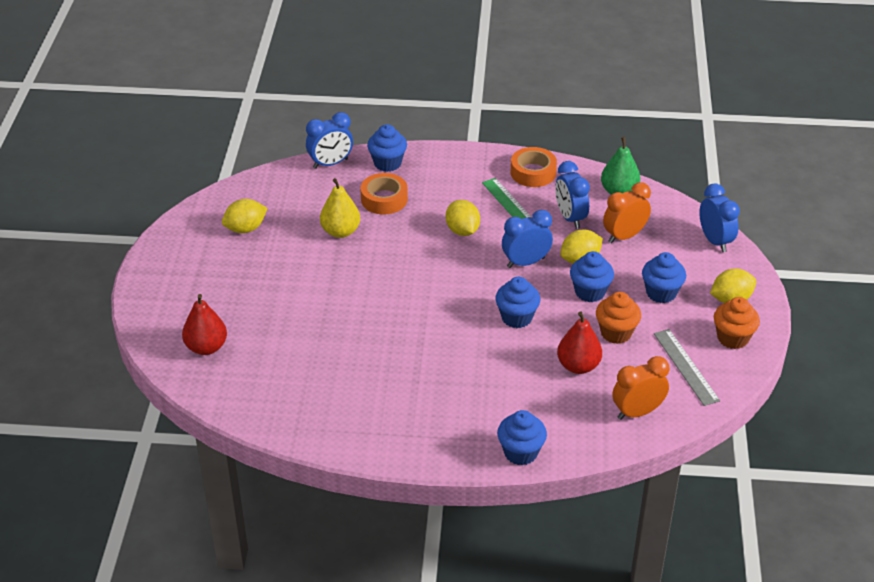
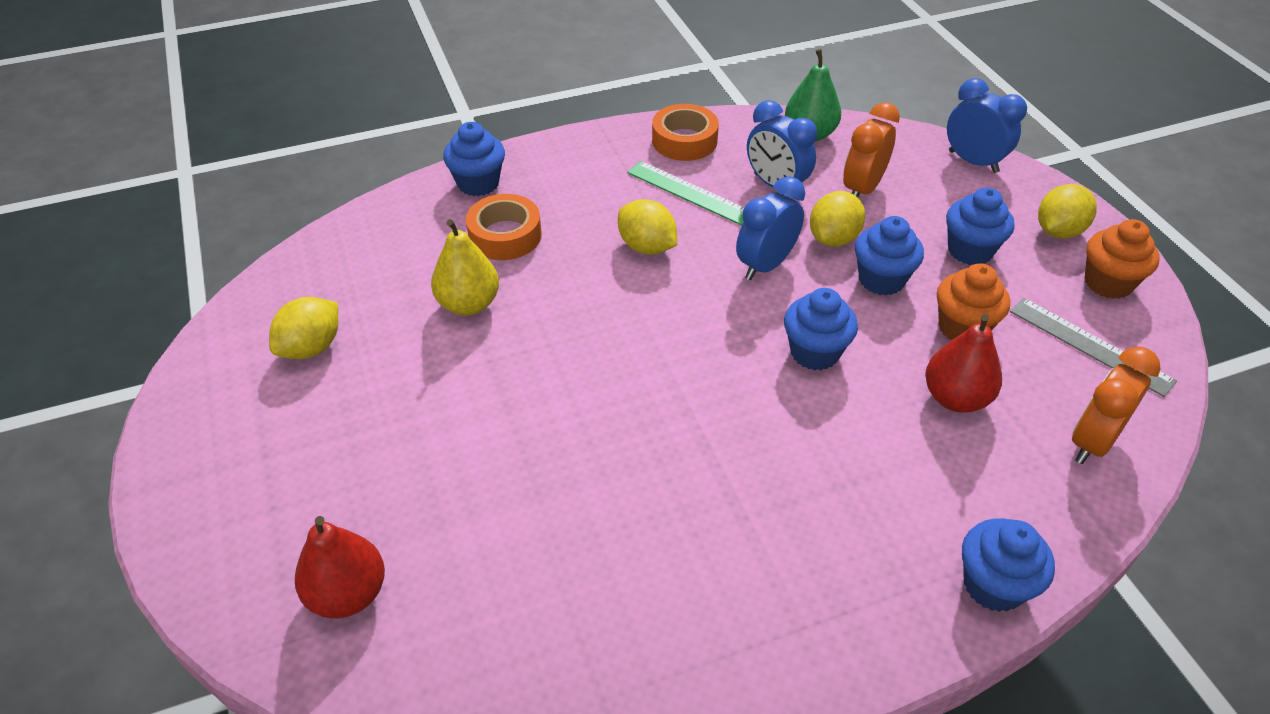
camera: 25 degrees left, 5 degrees up
(330, 163) = (394, 207): blue clock -> none

